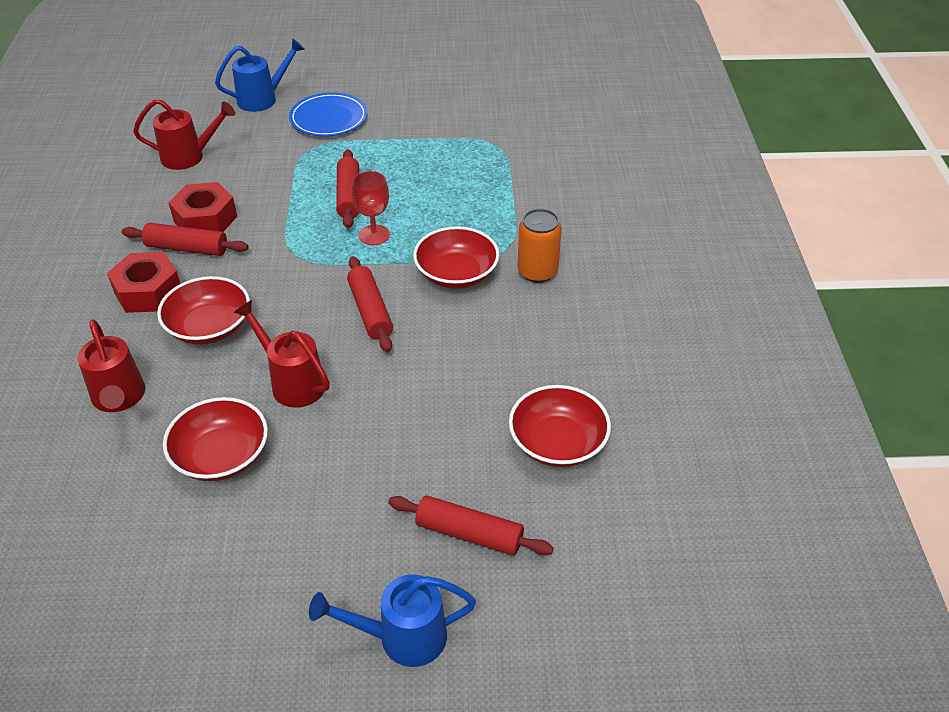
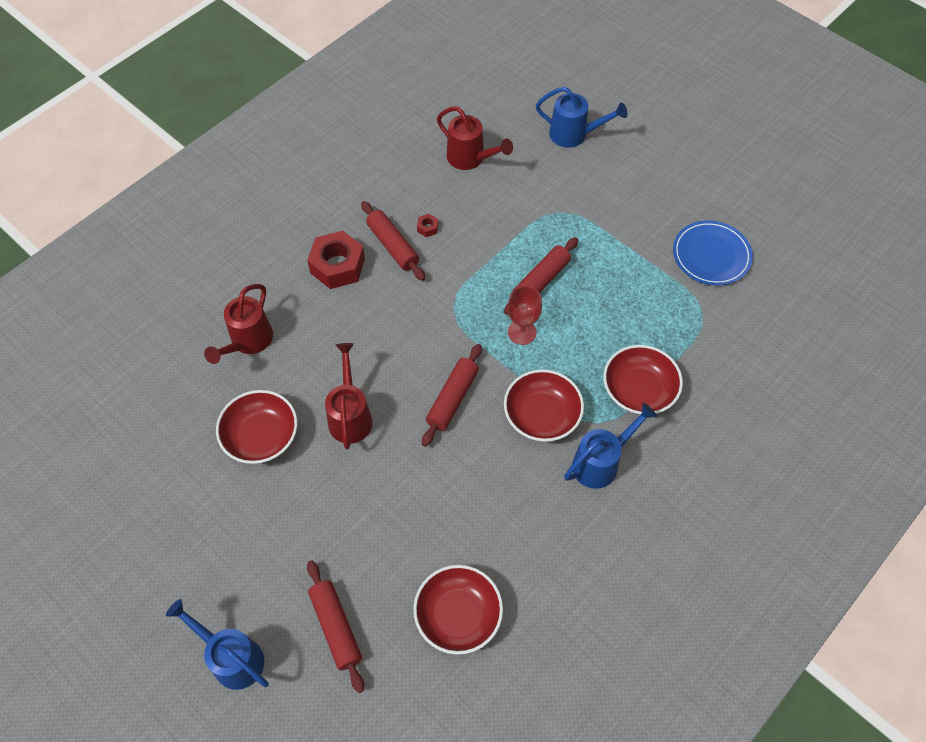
camera: 45 degrees right, 15 degrees up
(205, 219) = (427, 228): red nut -> red nut, size x0.42
(209, 327) = (345, 327): red bowl -> red bowl (639, 390)
(329, 118) = (602, 190): blue plate -> blue plate (711, 255)
(537, 272) = (600, 463): orange can -> blue watering can

